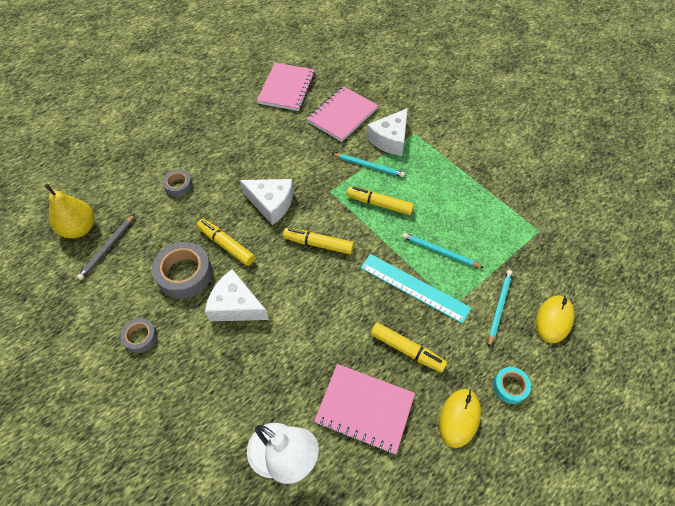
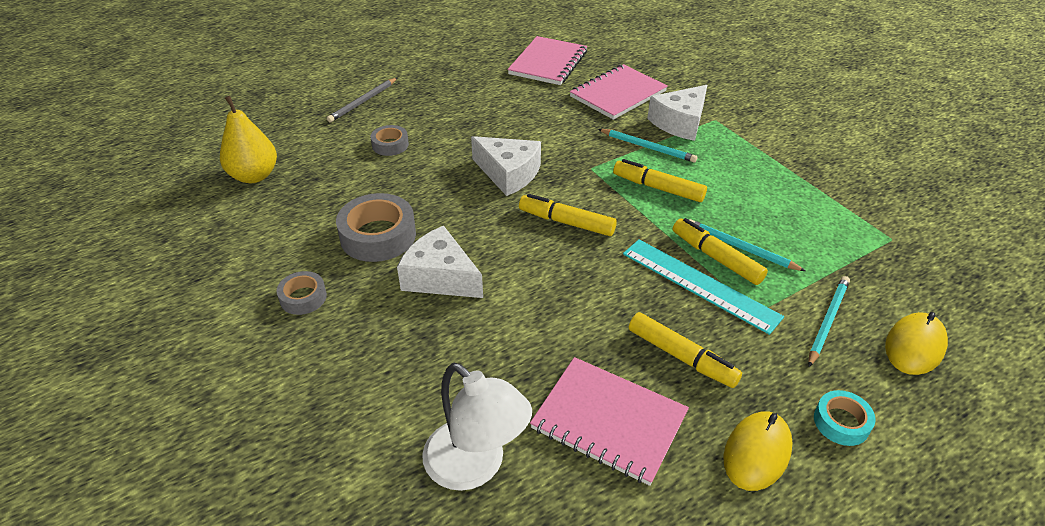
camera: 10 degrees right, 15 degrees down
(107, 248) = (284, 199): grey pencil -> grey pencil (363, 102)
(226, 245) = (440, 211): yellow marker -> yellow marker (716, 257)

